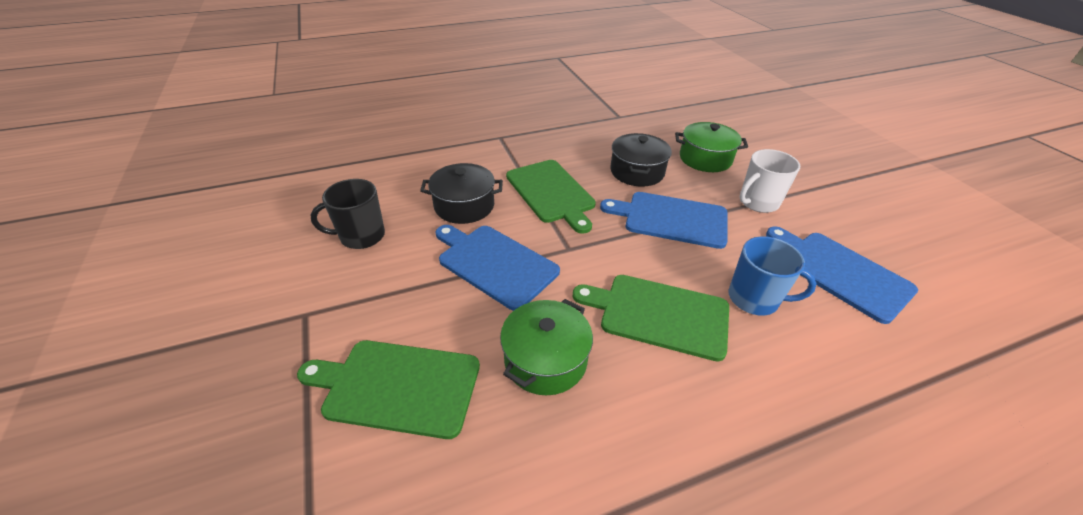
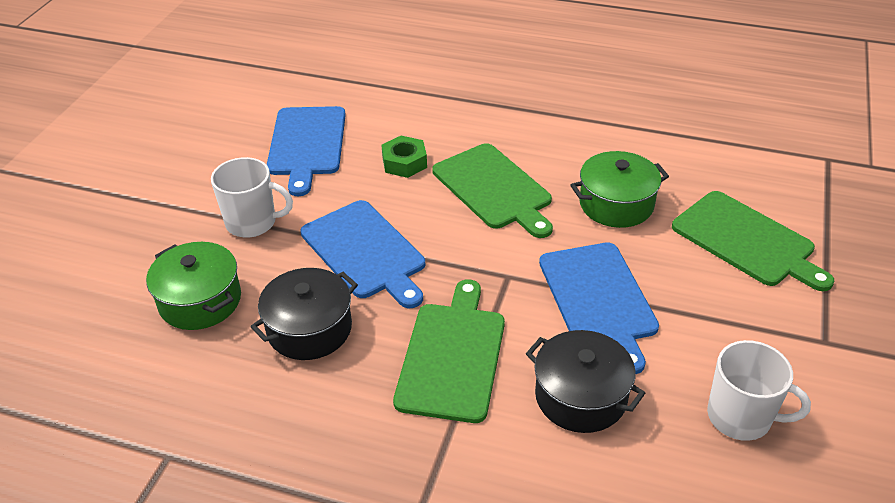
camera: 140 degrees left, 0 degrees up
(361, 236) = (741, 417): black mug -> white mug
(754, 299) = (404, 162): blue mug -> green nut

